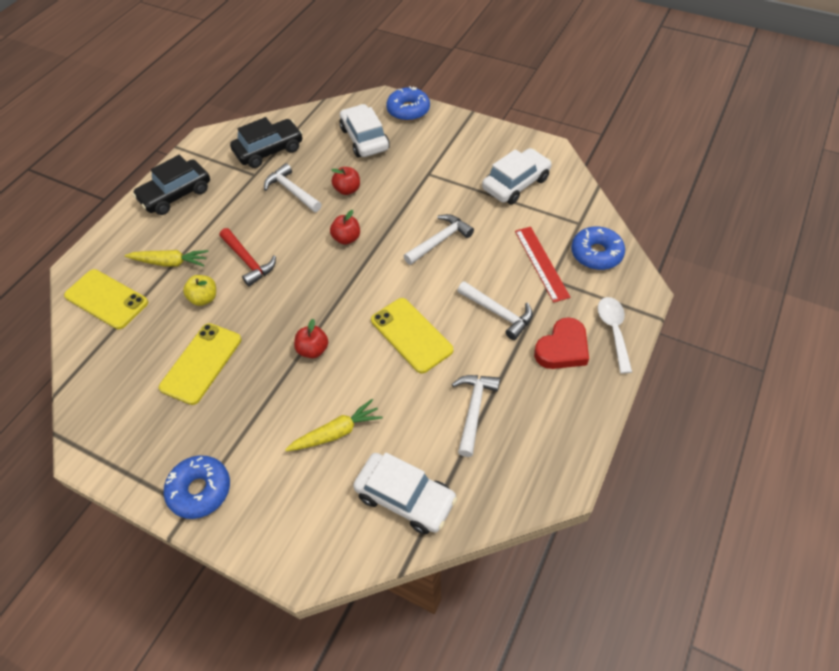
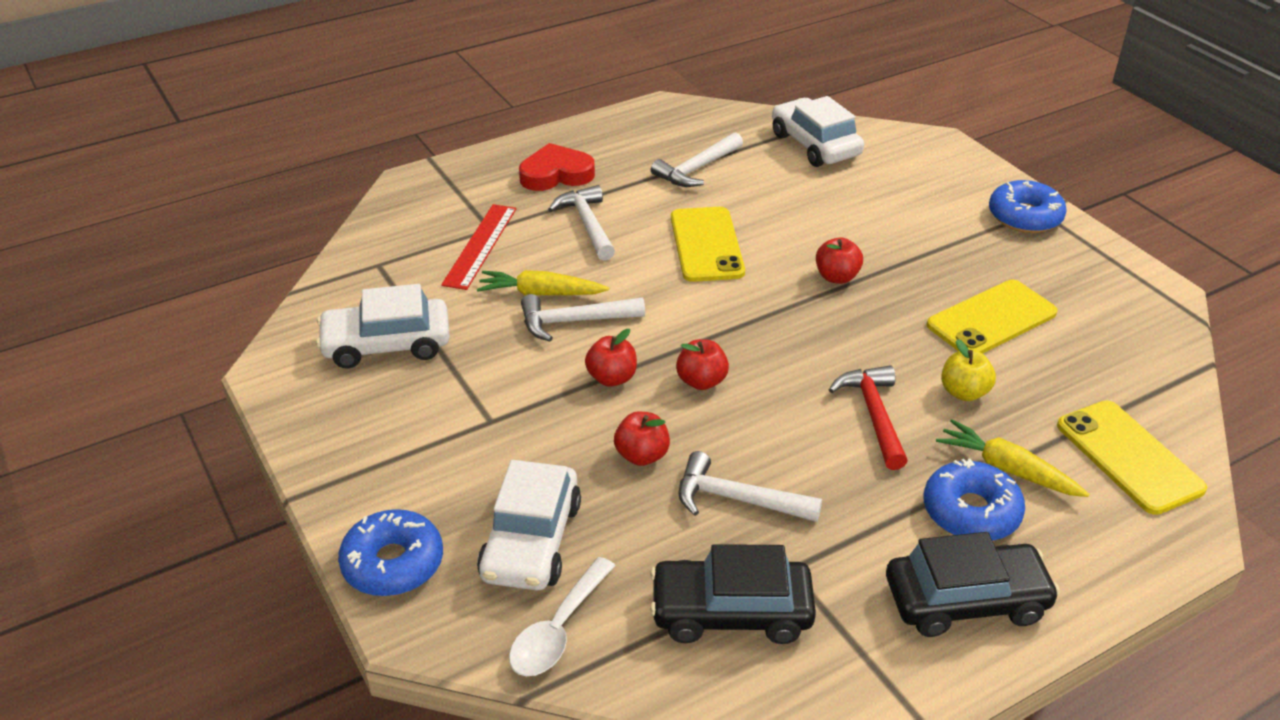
camera: 150 degrees left, 15 degrees down
(292, 191) = (737, 499): white hammer -> white hammer turned 120 degrees clockwise
(336, 432) = (853, 204): yellow carrot -> yellow carrot (540, 293)
(392, 219) = (612, 378): none -> red apple
(596, 254) = (406, 228): blue donut -> blue donut (971, 512)
(613, 331) = (488, 166): white spoon -> white spoon (558, 630)

